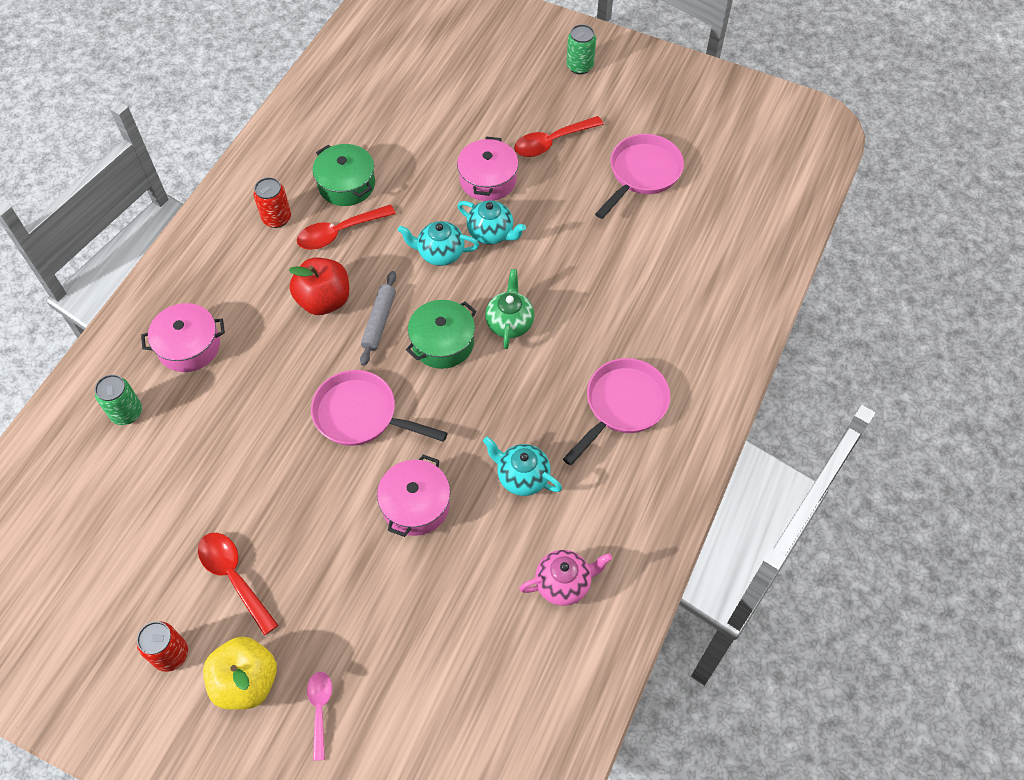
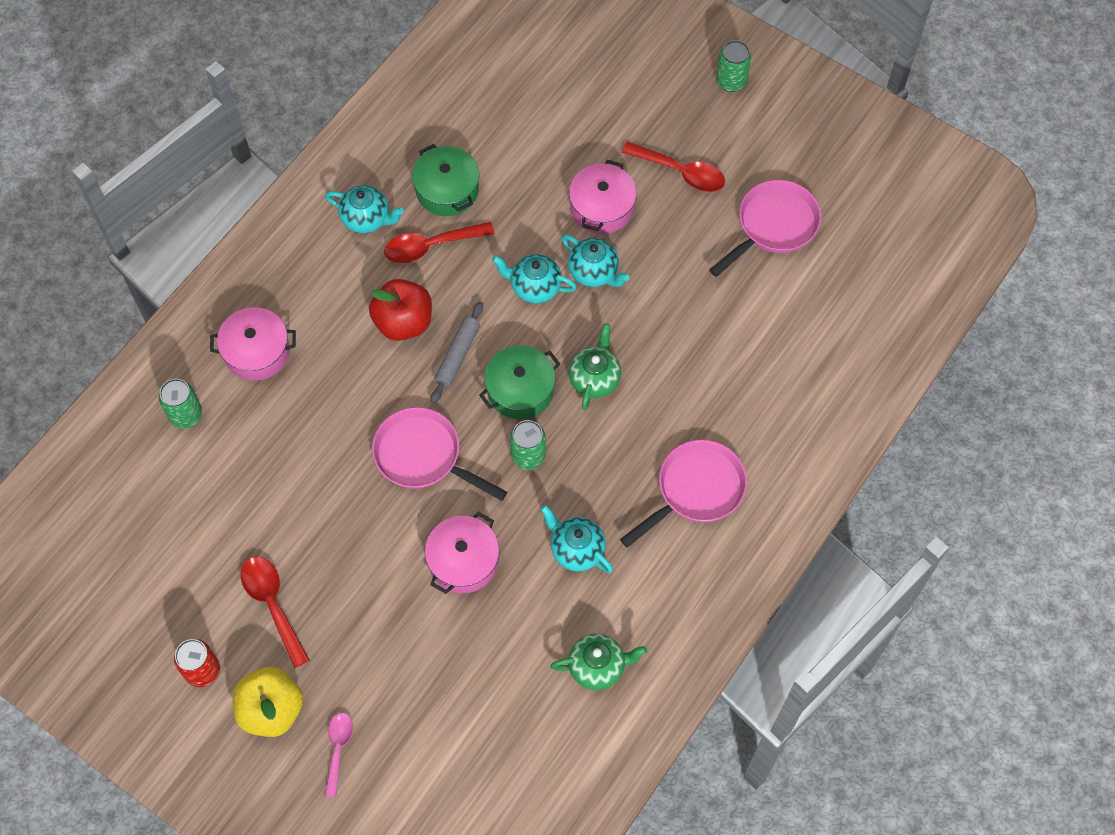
camera: 10 degrees right, 5 degrees up
(277, 218) = (366, 219): red can -> turquoise teapot
(460, 399) = (528, 456): none -> green can
(552, 142) = (681, 172): red spoon -> red spoon turned 135 degrees counterclockwise
(564, 583) = (597, 667): pink teapot -> green teapot

